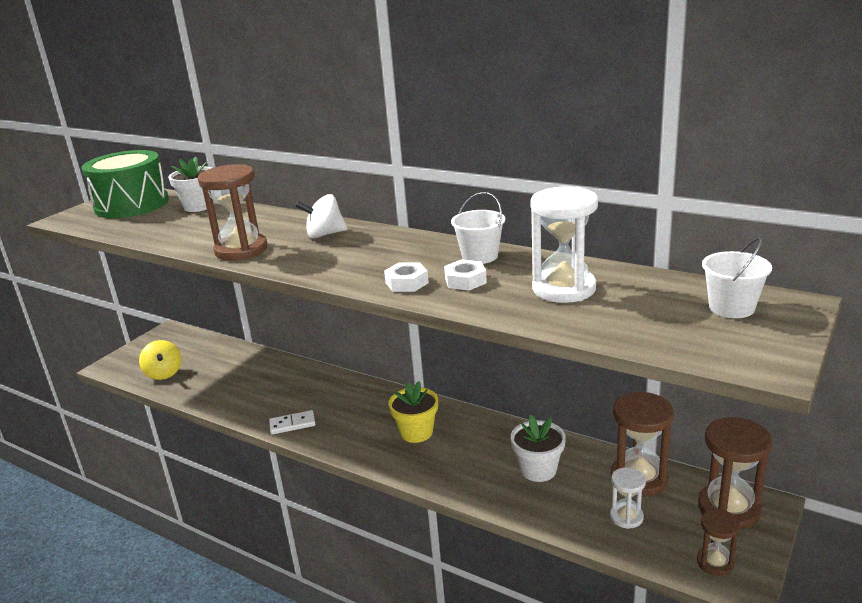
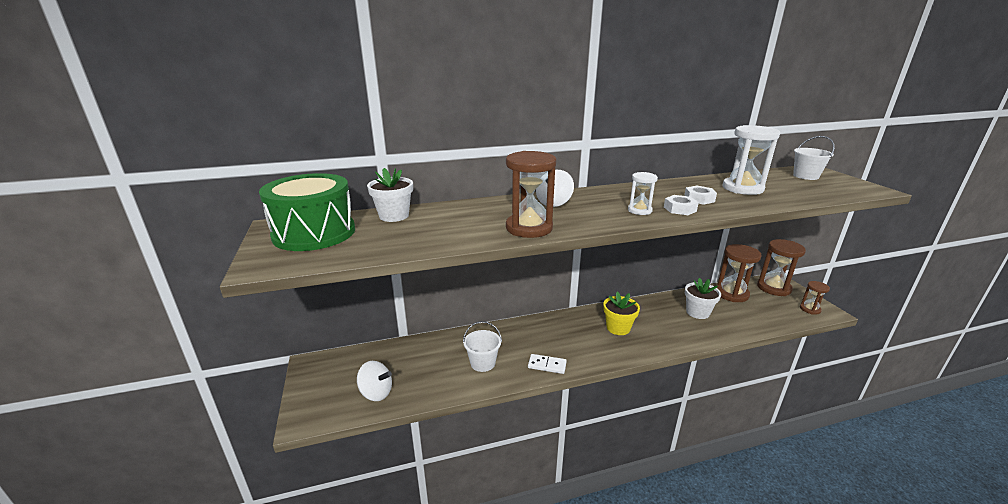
camera: 50 degrees left, 0 degrees up
(164, 373) = (376, 393): yellow spinning top -> white spinning top
(292, 424) = (547, 365): white domino -> white domino turned 75 degrees clockwise
(480, 256) = (668, 187): white bucket -> white bucket (483, 363)
(626, 517) = (759, 311): white hourglass -> white hourglass (639, 210)

